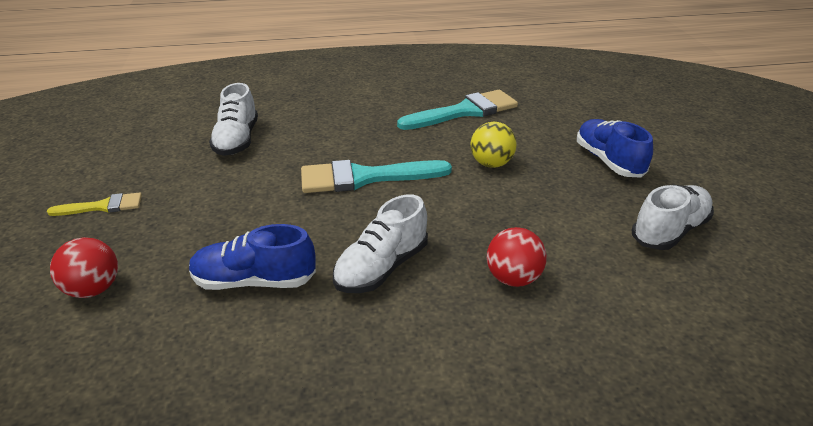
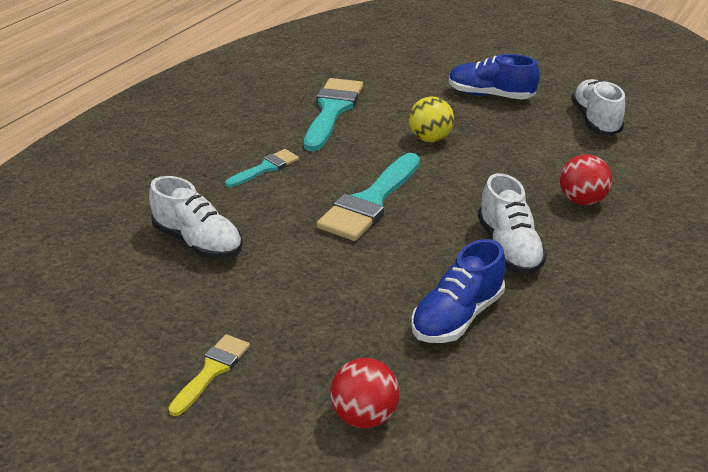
camera: 50 degrees left, 0 degrees up
(352, 122) = (265, 168): none -> turquoise brush

